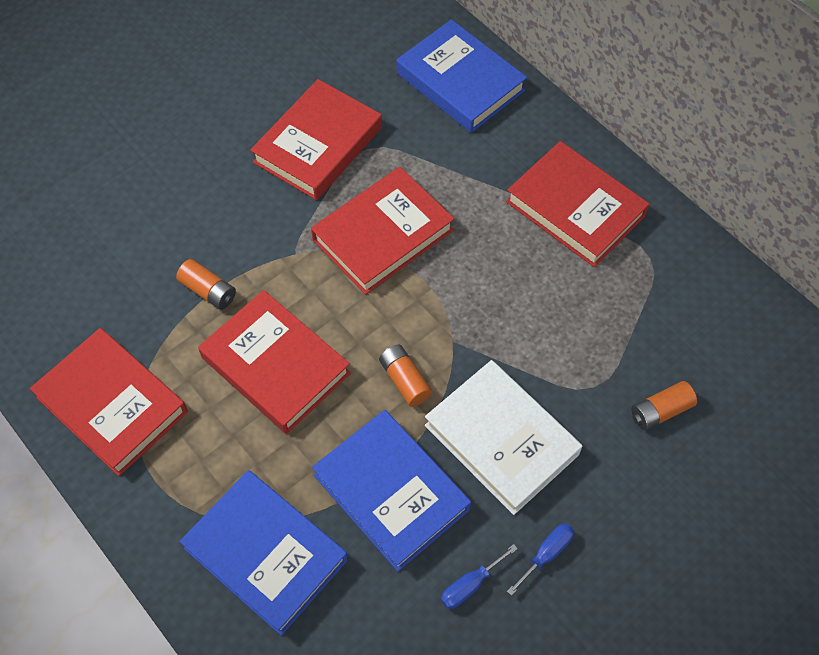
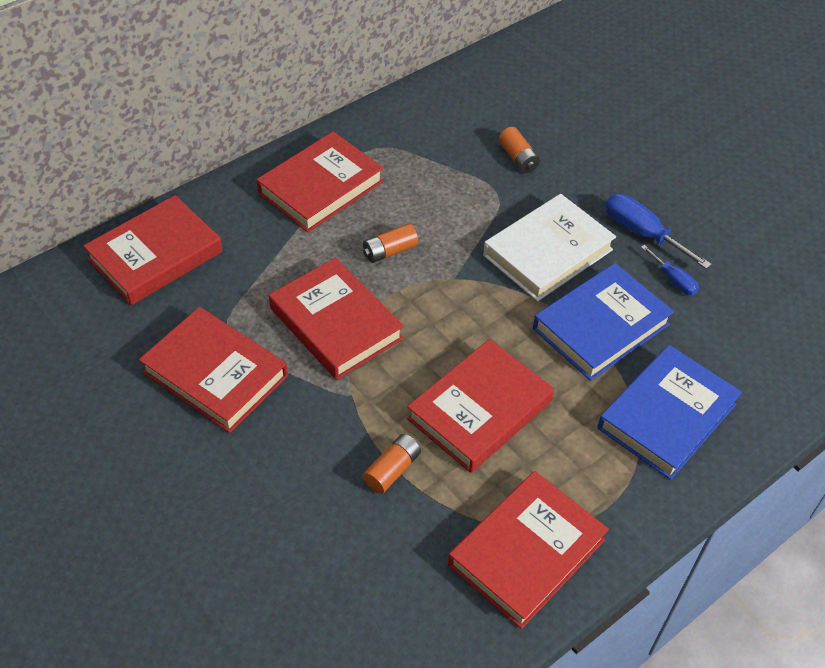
camera: 90 degrees left, 10 degrees down
(405, 380) = (494, 313): orange battery -> orange battery (390, 251)
(460, 82) = (155, 255): blue book -> red book
(546, 554) = (642, 233): blue screwdriver -> blue screwdriver, size x1.70

